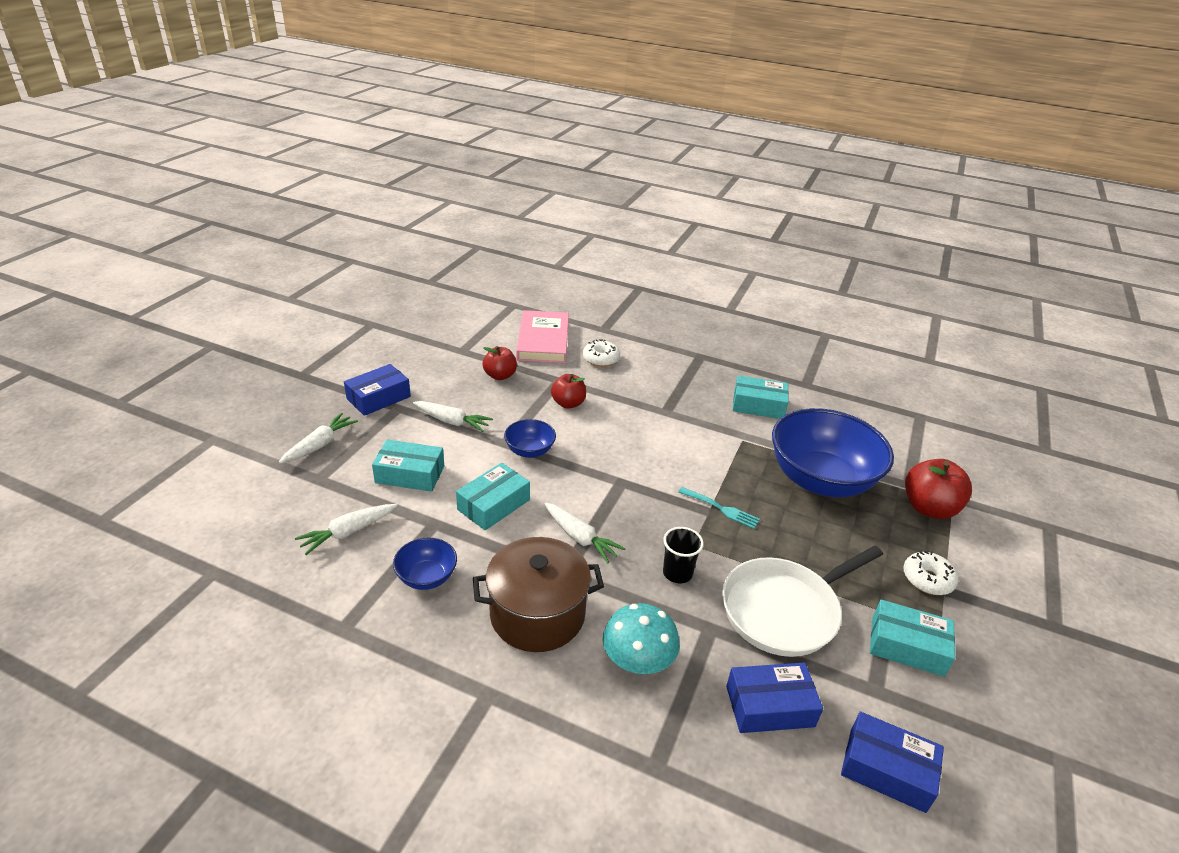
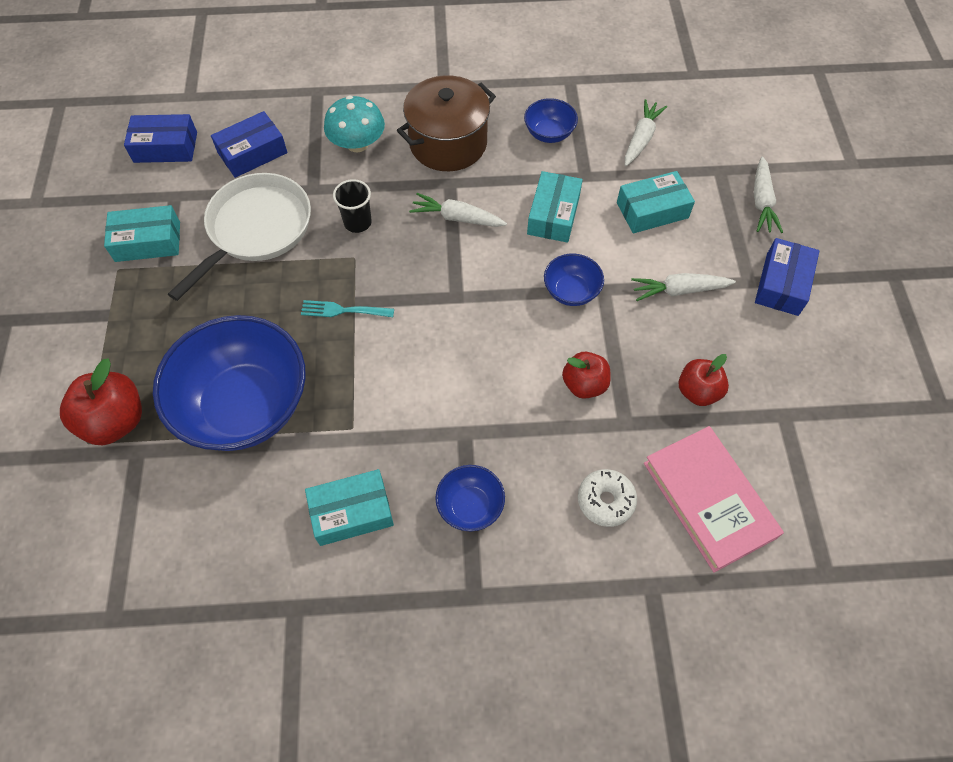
camera: 155 degrees right, 25 degrees up
(682, 383) = (470, 506): none -> blue bowl
(927, 579) = (124, 319): white donut -> none

